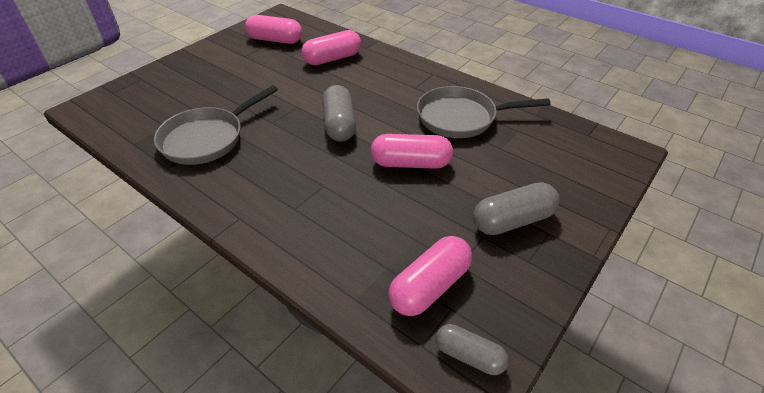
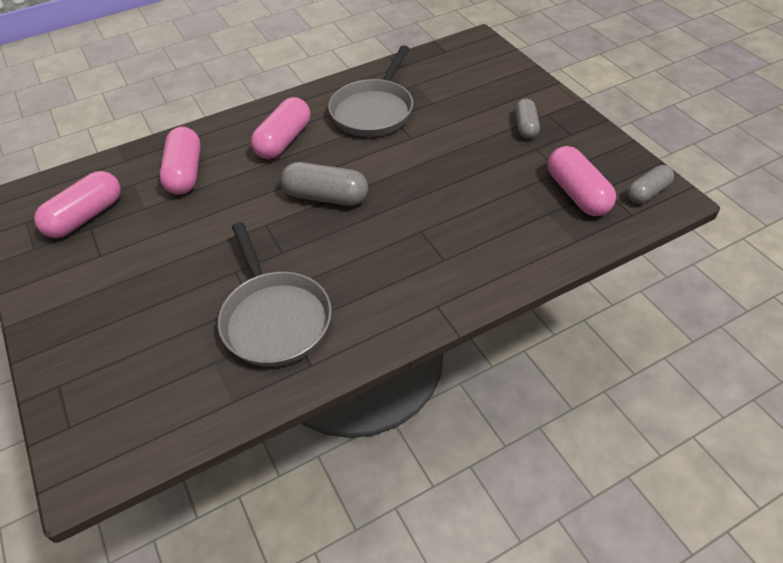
camera: 65 degrees left, 5 degrees up
(411, 163) = (422, 162): pink capsule -> pink capsule (284, 140)
(513, 220) = (525, 127): grey capsule -> grey capsule, size x0.64

